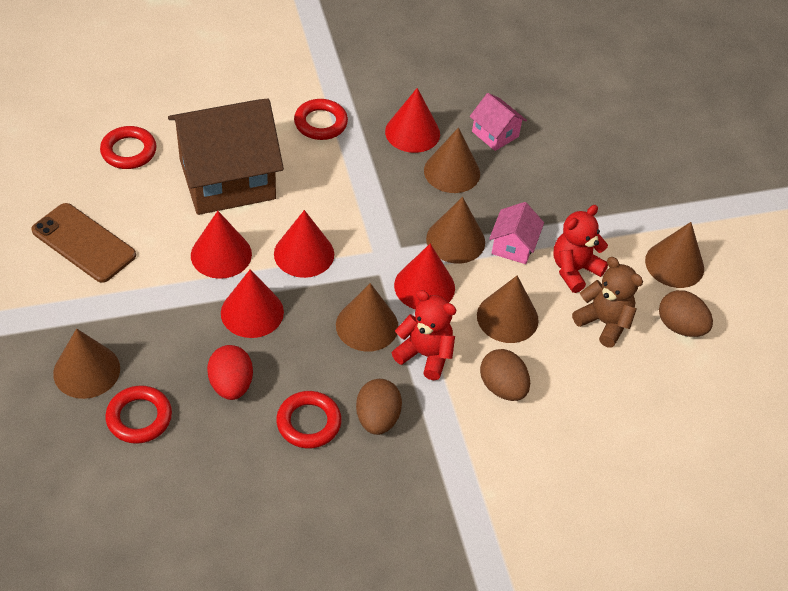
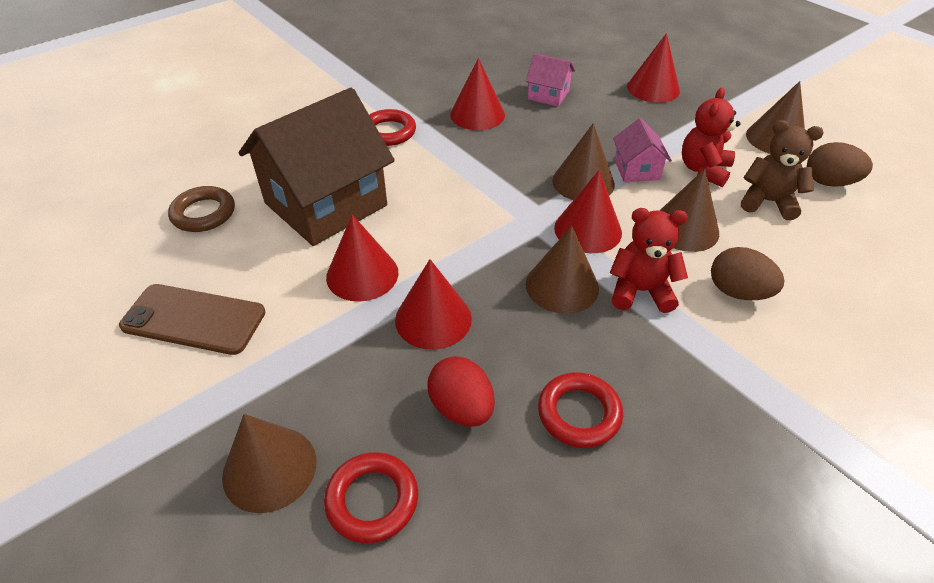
camera: 20 degrees left, 5 degrees down
(129, 151) = (203, 213): red ring -> brown ring
(304, 253) = (449, 243): red cone -> red cone (653, 88)
(377, 418) = (647, 376): brown egg -> none
(452, 172) = (535, 132): brown cone -> none

